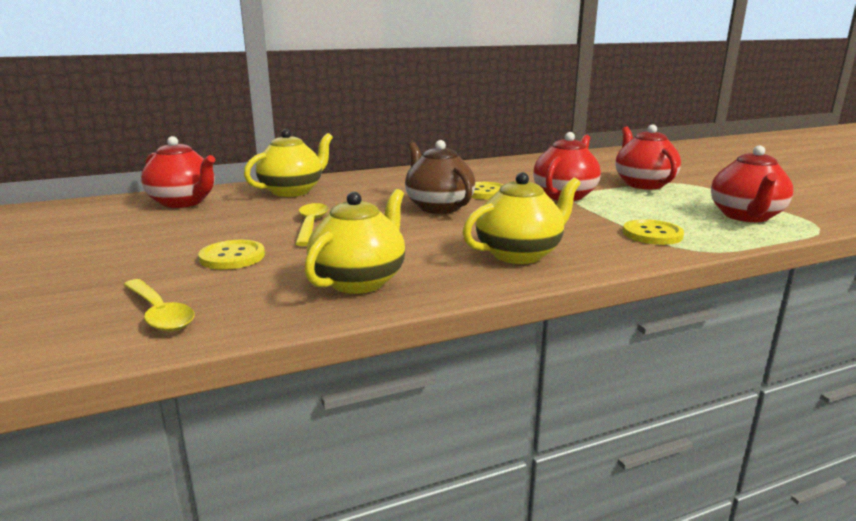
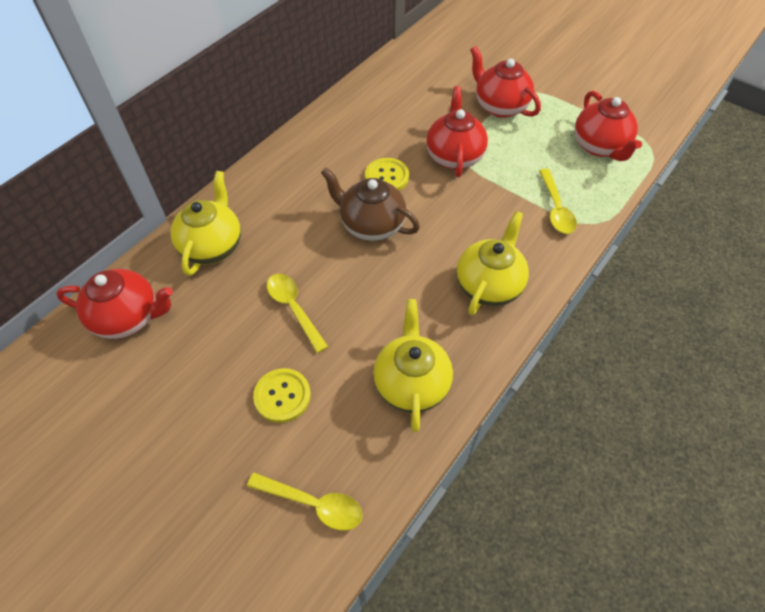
camera: 30 degrees left, 35 degrees up
(652, 234) = (556, 208): yellow button -> yellow spoon

